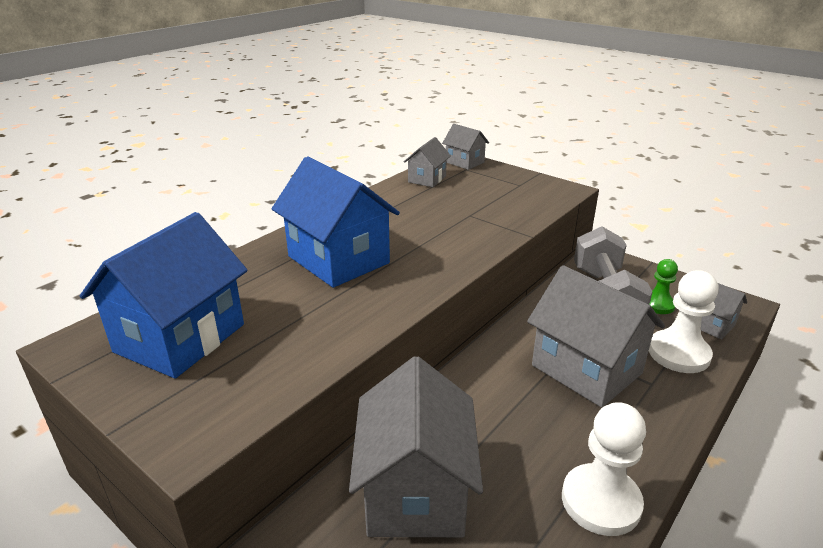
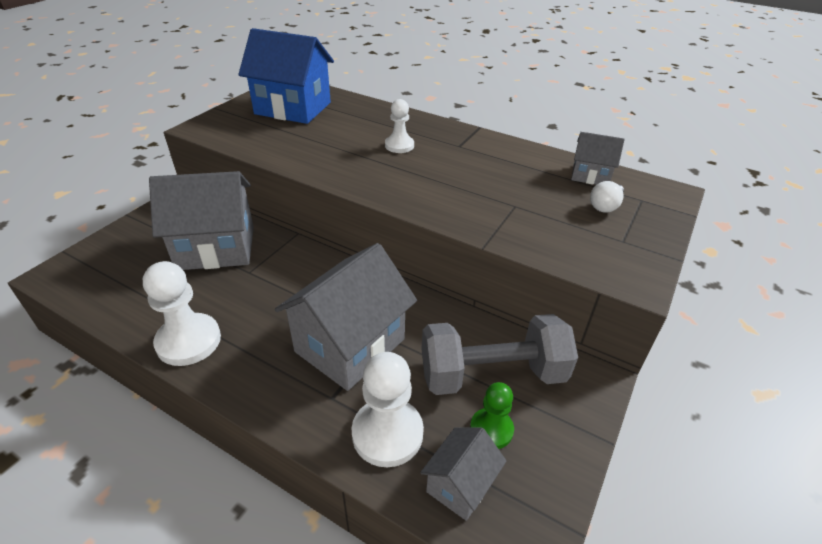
camera: 80 degrees right, 10 degrees up
(338, 260) = (399, 145): blue house -> white pawn
(464, 162) = (662, 198): grey house -> none
(474, 182) = (605, 206): none -> white light bulb

